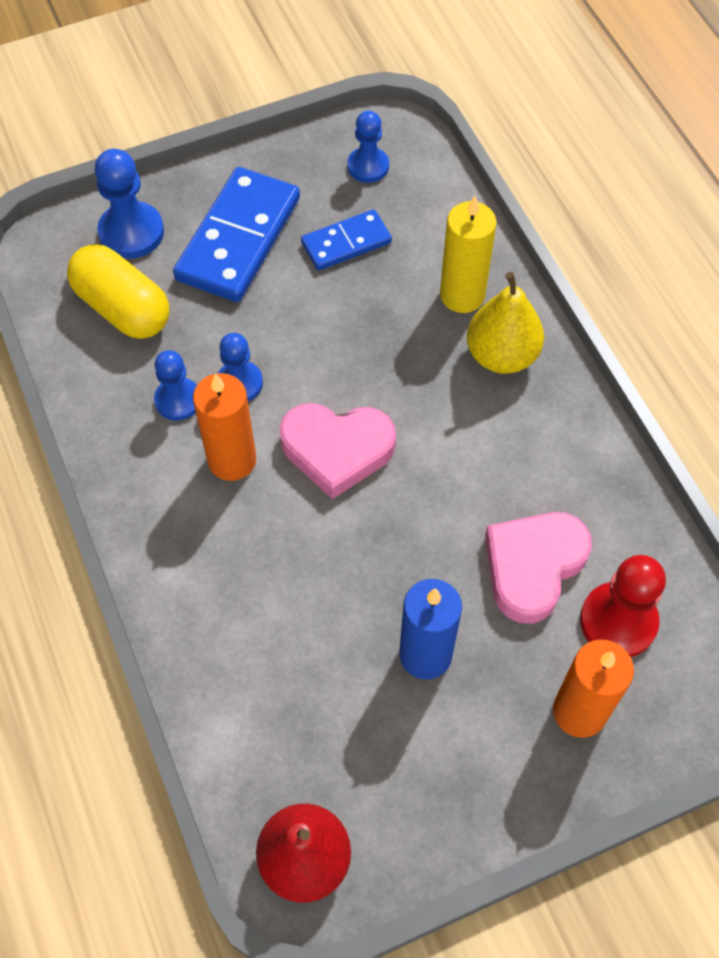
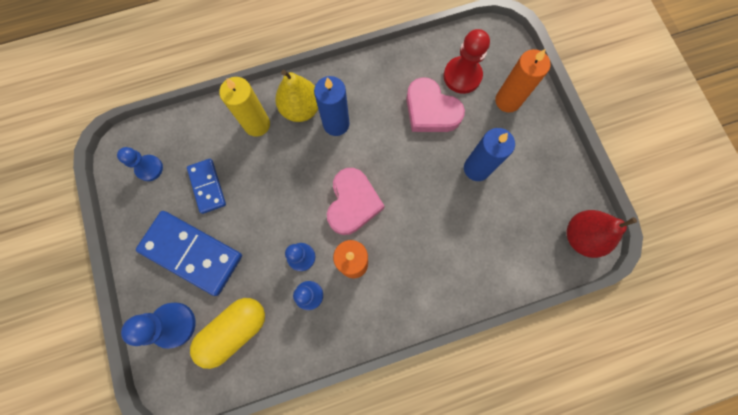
camera: 85 degrees left, 15 degrees up
(481, 411) = (336, 124): none -> blue candle

